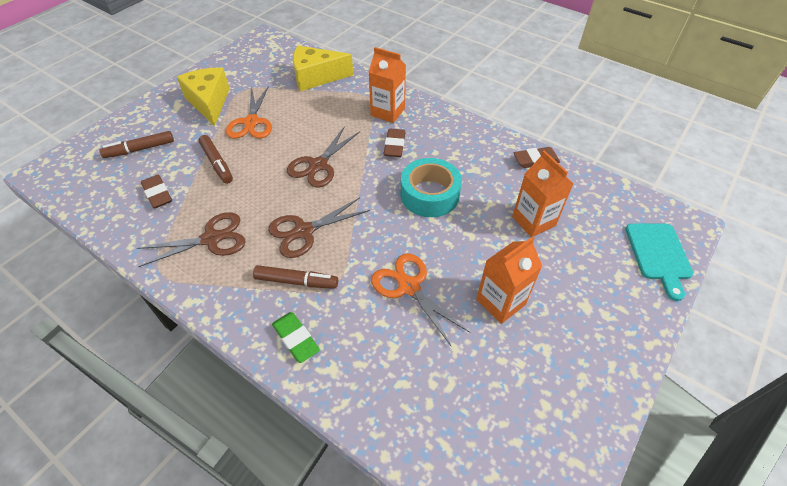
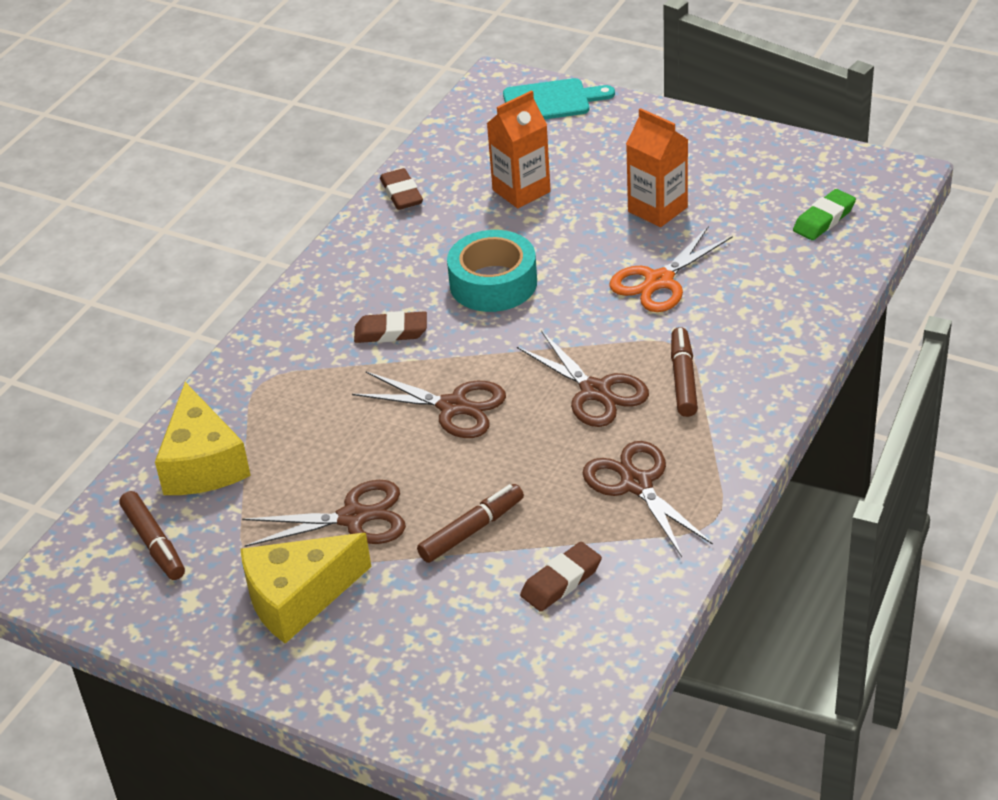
camera: 95 degrees left, 10 degrees down
(140, 149) = (454, 651): brown marker -> brown marker (154, 543)
(251, 122) = (353, 517): orange scissors -> brown scissors
(296, 339) = (766, 360): green eraser -> green eraser (824, 219)
(387, 112) = (304, 353): orange carton -> none

